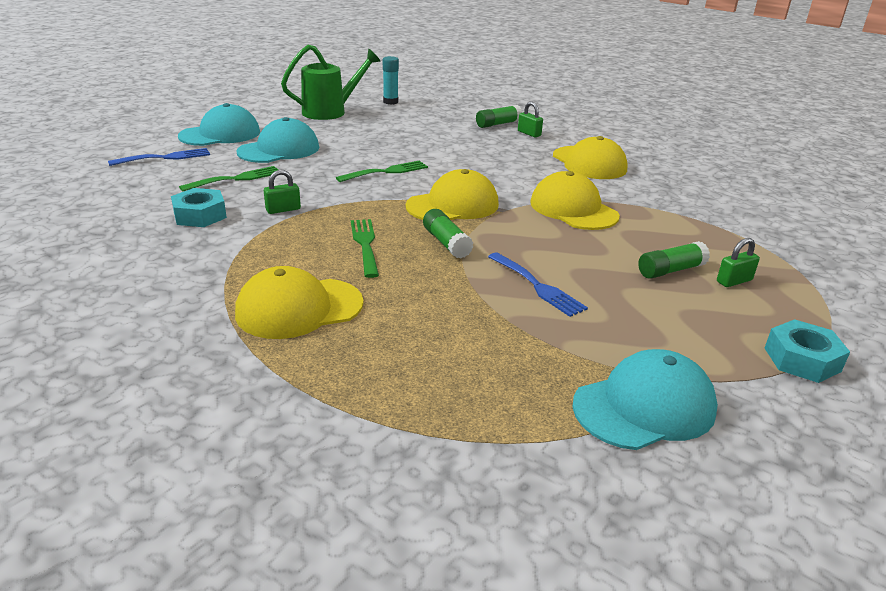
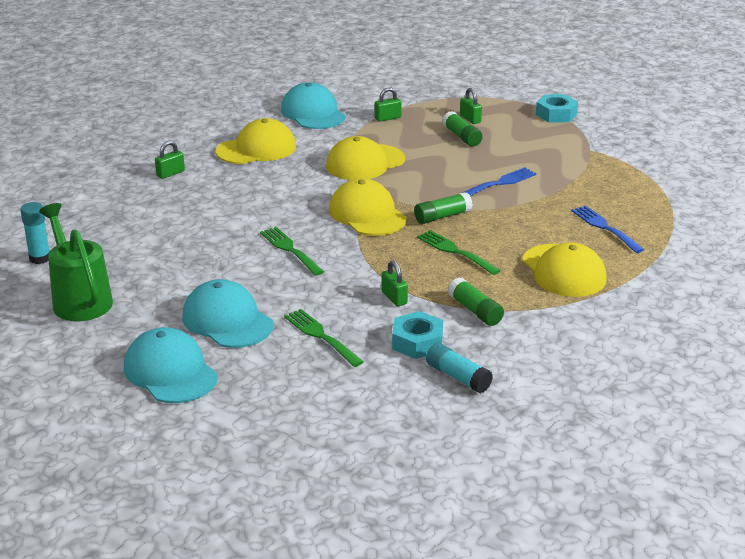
camera: 90 degrees left, 0 degrees up
(129, 229) = (458, 377): none -> turquoise glue stick
(165, 157) = (259, 398): blue fork -> blue fork (604, 227)
(365, 244) = (455, 251): green fork -> green fork turned 60 degrees clockwise
(498, 124) = (137, 189): green glue stick -> green glue stick (475, 311)
(644, 406) = (620, 160): turquoise cap -> turquoise cap (313, 113)
(702, 227) = (388, 118): none -> green padlock

